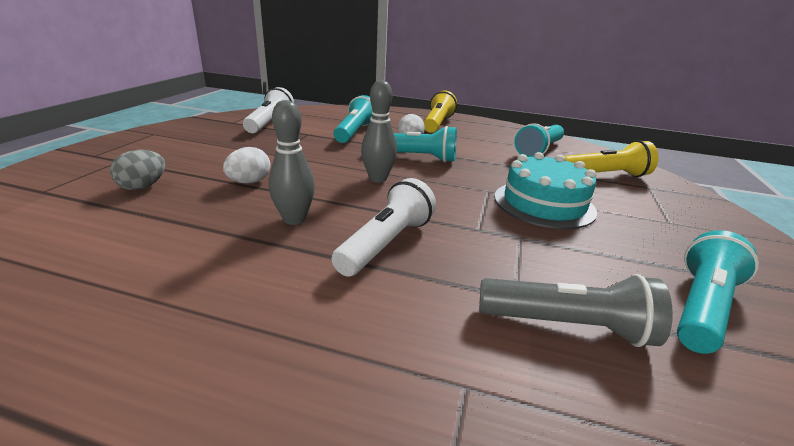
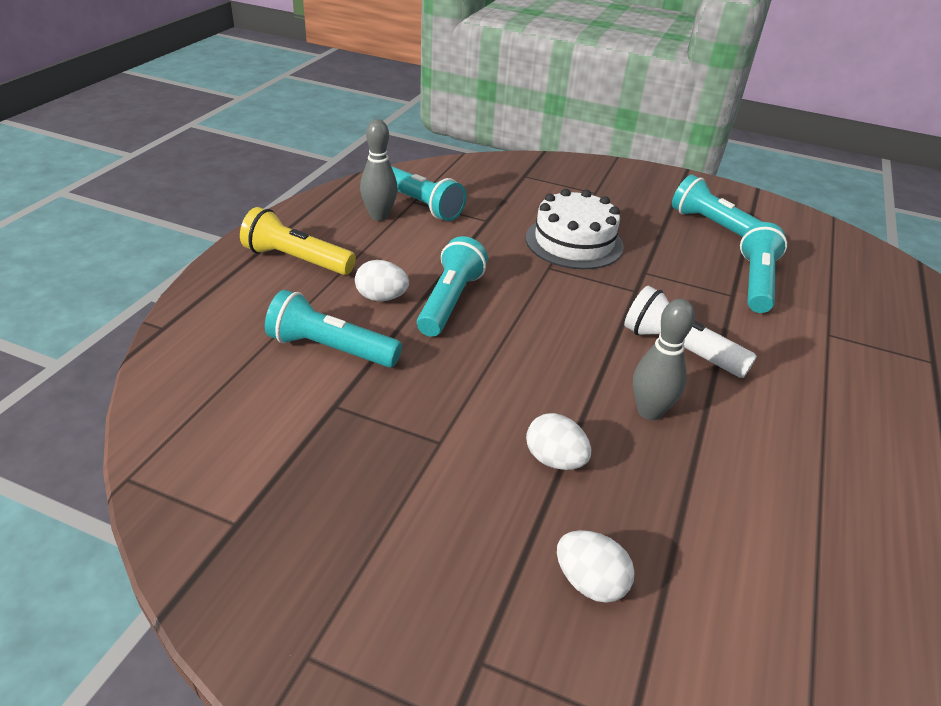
camera: 85 degrees left, 10 degrees up
(143, 186) = (590, 582): grey egg -> white egg
(269, 123) = (257, 461): white flashlight -> none
(378, 179) = (527, 341): grey bowling pin -> grey bowling pin (379, 216)
(544, 204) = (574, 242): turquoise cake -> white cake
(567, 326) = (756, 282): grey flashlight -> turquoise flashlight
(604, 175) = (498, 188): yellow flashlight -> none

